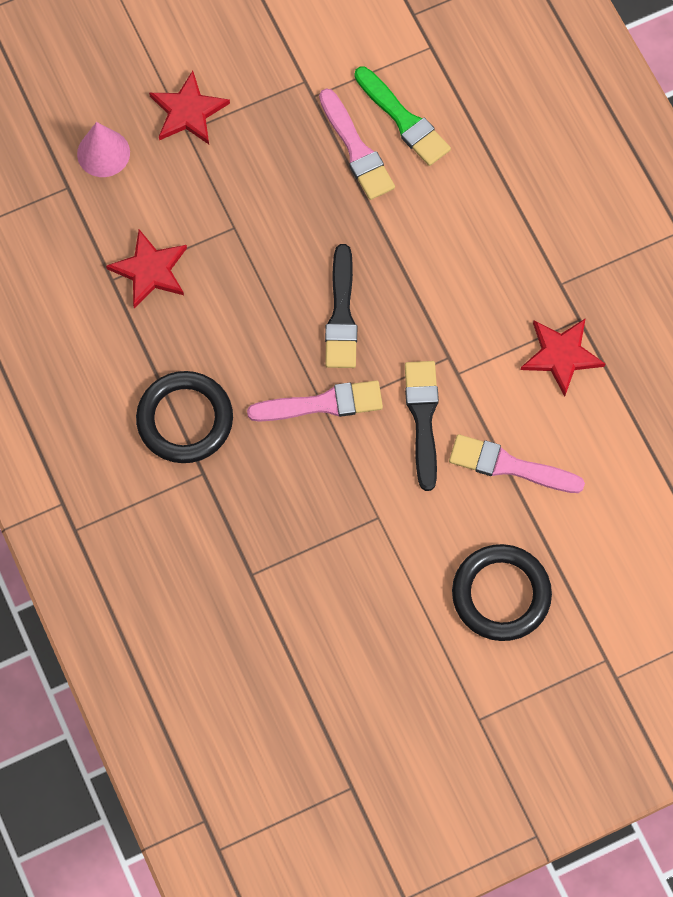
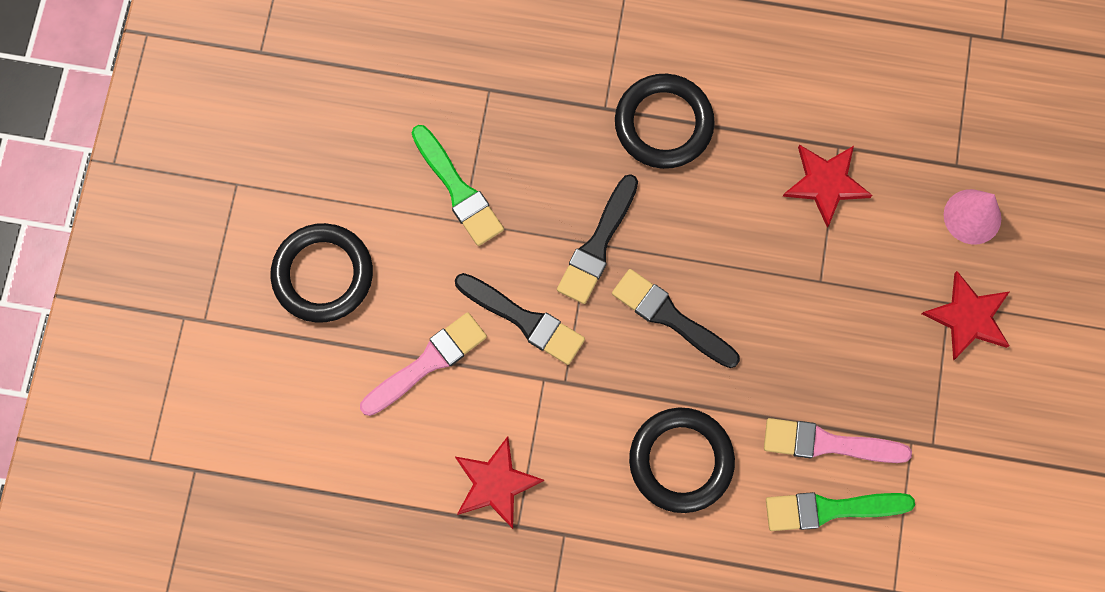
camera: 125 degrees right, 5 degrees up
(322, 404) = (598, 245): pink brush -> black brush
(355, 539) = (458, 190): none -> green brush
(445, 239) = (681, 461): none -> black ring

